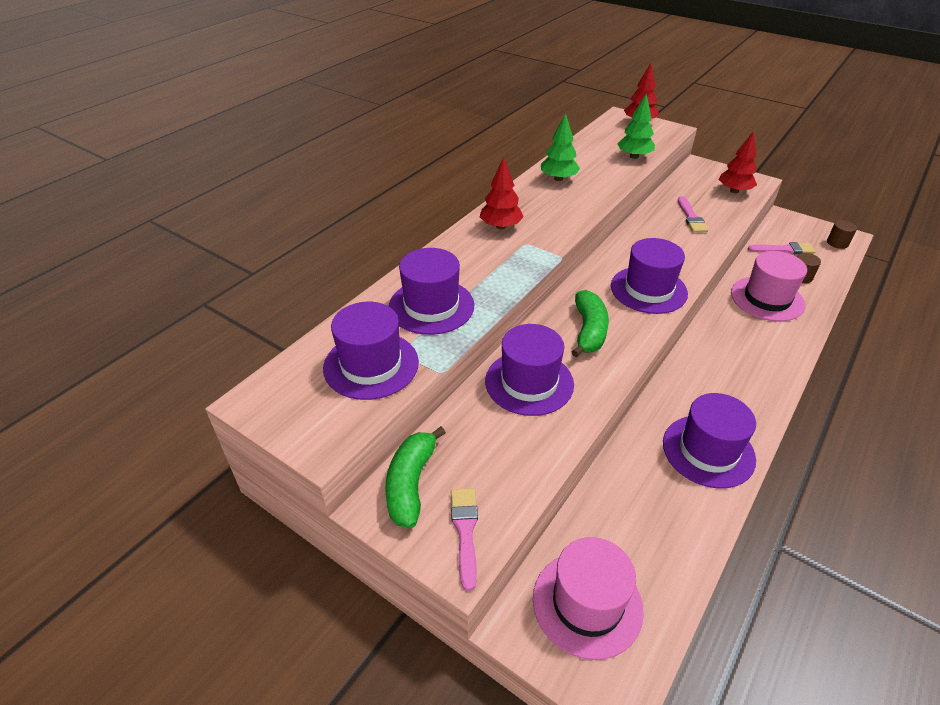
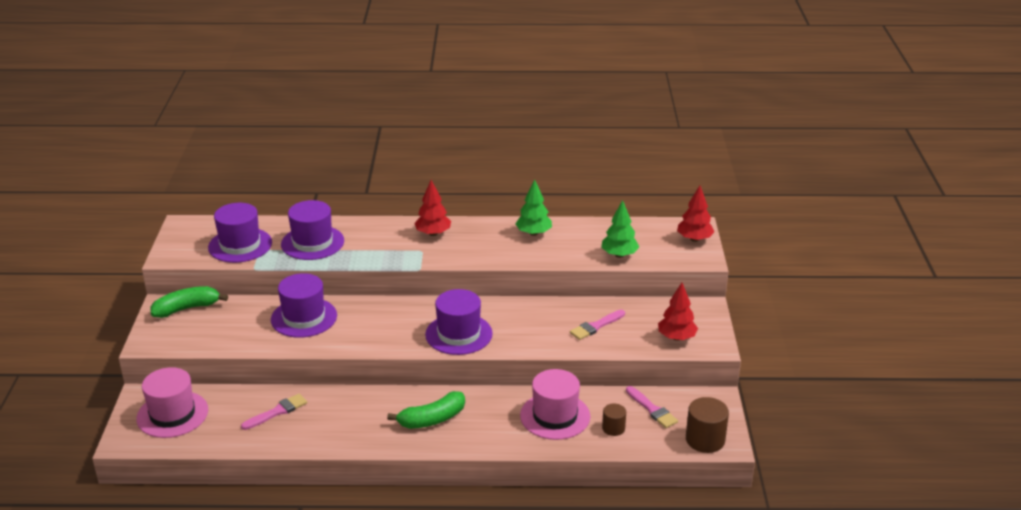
camera: 55 degrees right, 10 degrees down
(465, 531) = (168, 337): pink brush -> pink brush (277, 412)
(589, 331) = (380, 323): green banana -> green banana (432, 419)
(708, 451) = (333, 428): purple hat -> none
(837, 243) = (705, 440): brown cylinder -> brown cylinder, size x1.69

